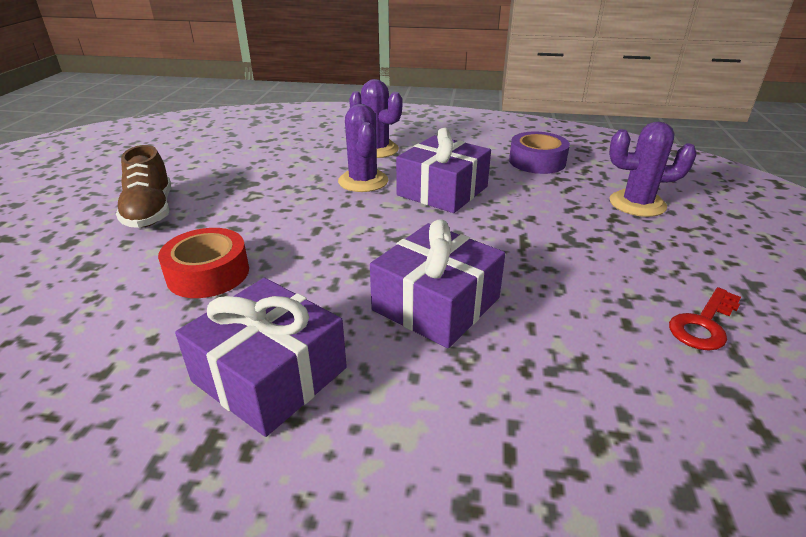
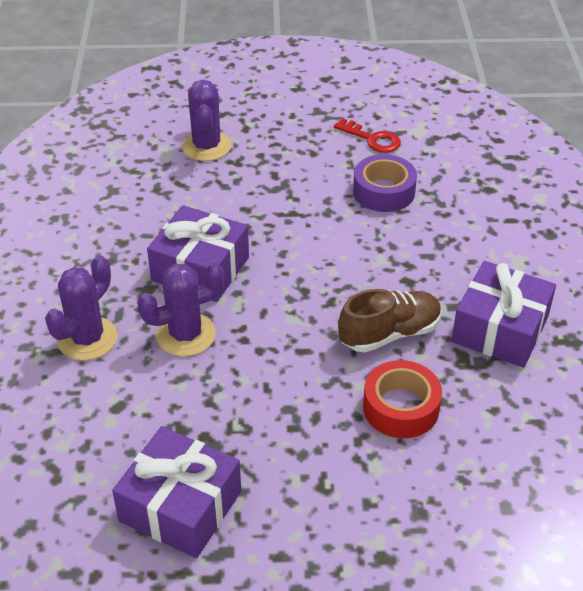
camera: 100 degrees left, 10 degrees up
(150, 212) = (299, 512): brown shoe -> brown shoe (390, 334)
(436, 304) = (394, 257): purple gift -> purple gift (180, 506)
(537, 161) = (115, 202): purple tape -> purple tape (384, 192)

